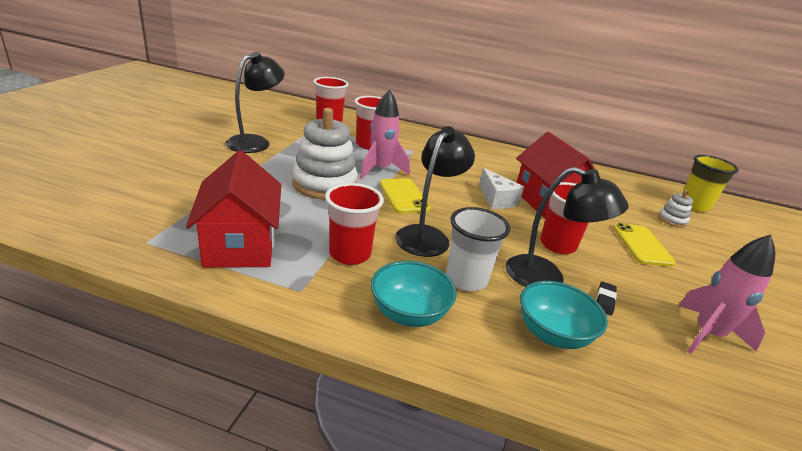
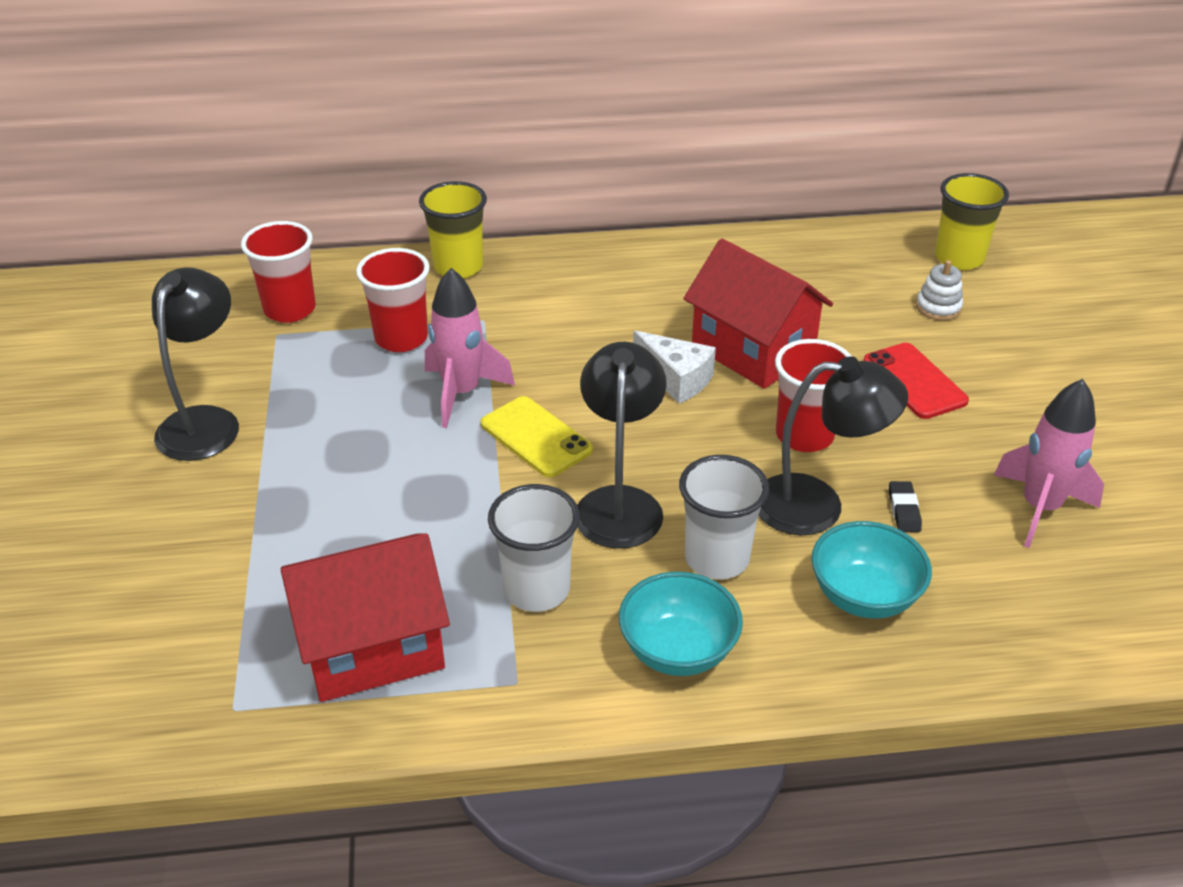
camera: 20 degrees left, 10 degrees up
(240, 244) = (372, 647): red house -> red house turned 75 degrees counterclockwise
(325, 184) = (399, 469): white stacking toy -> none
(350, 254) = (536, 590): red cup -> white cup
(417, 132) = (458, 267): none -> yellow cup
(641, 245) = (914, 381): yellow phone -> red phone

